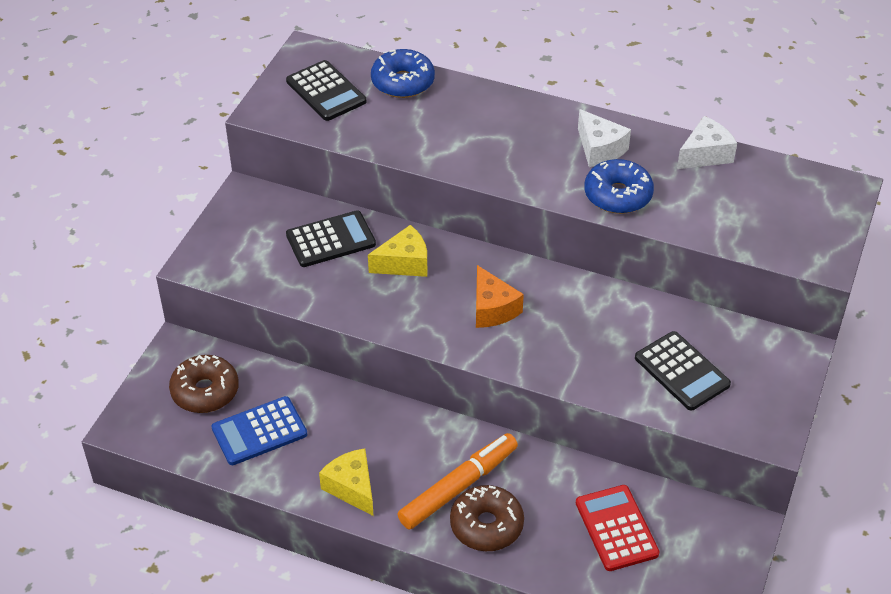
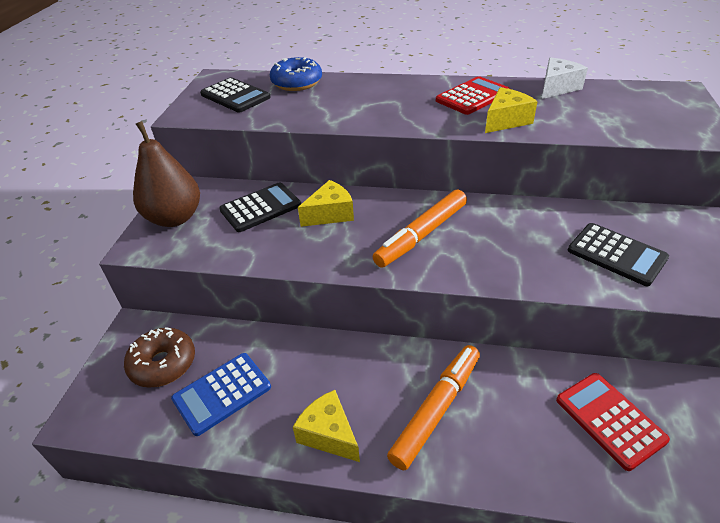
camera: 10 degrees left, 5 degrees down
(236, 235) = (175, 218): none -> brown pear
(486, 525) = (480, 446): brown donut -> none
(492, 309) = (421, 235): orange cheese -> orange marker
(599, 149) = (472, 96): white cheese -> red calculator
(617, 195) = (506, 121): blue donut -> yellow cheese

